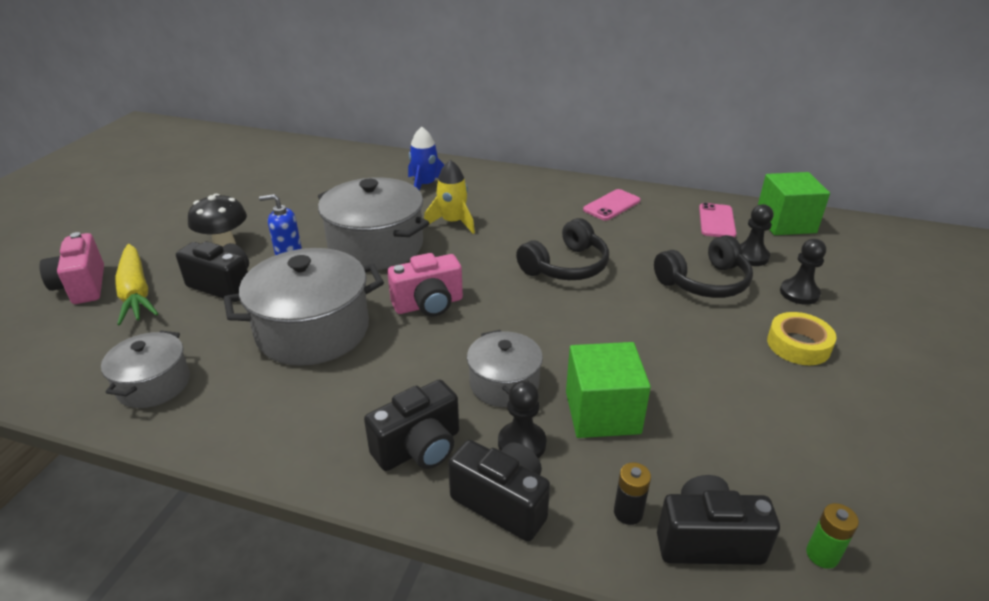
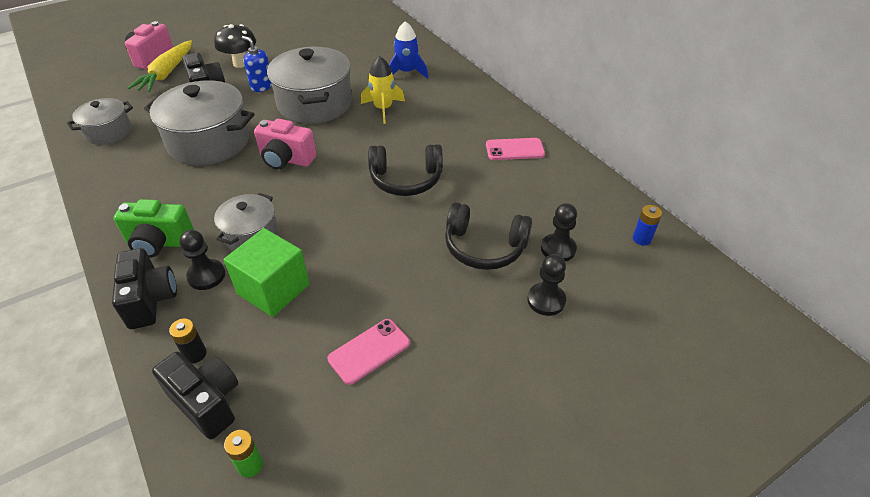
camera: 40 degrees right, 10 degrees up
(419, 448) = (159, 243): black camera -> green camera
(716, 221) = (580, 205): pink phone -> pink phone (369, 351)
(785, 223) = (641, 239): green cube -> blue battery
(798, 345) = (473, 336): yellow tape -> none

